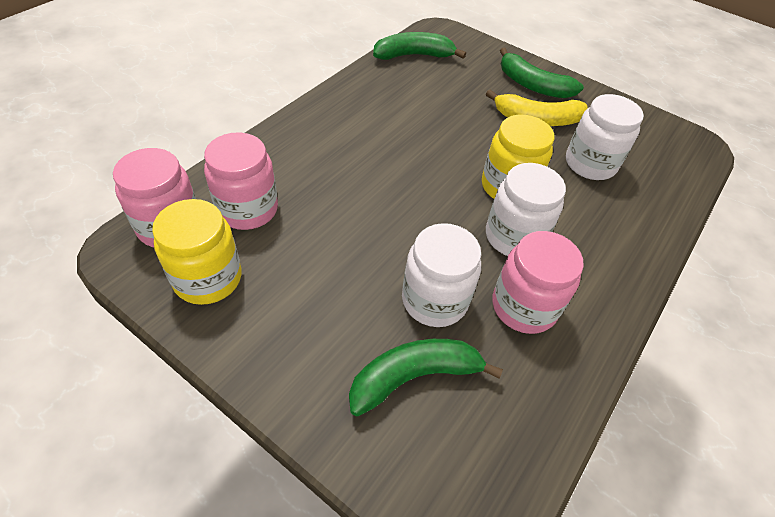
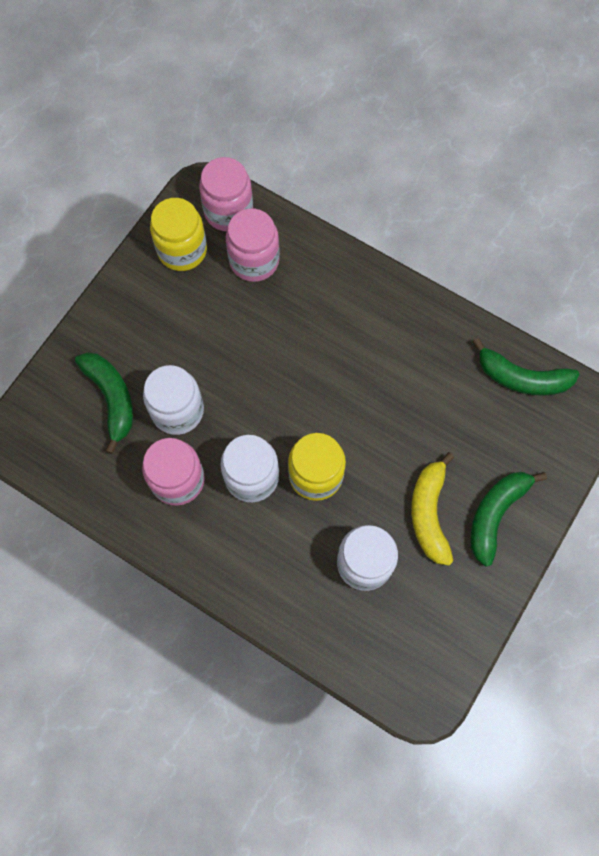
camera: 90 degrees right, 20 degrees up
(414, 55) = (521, 378): green banana -> green banana turned 120 degrees clockwise

